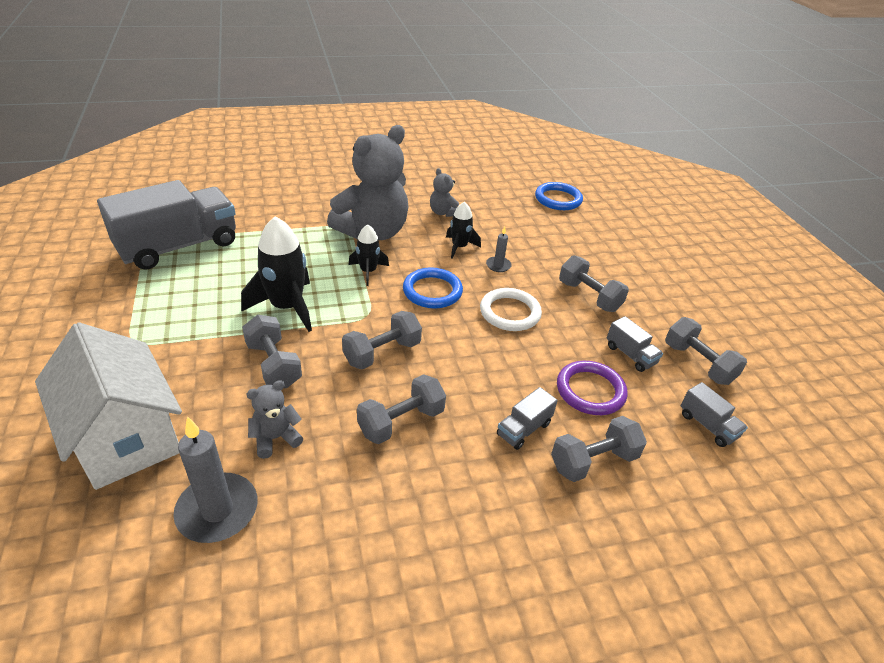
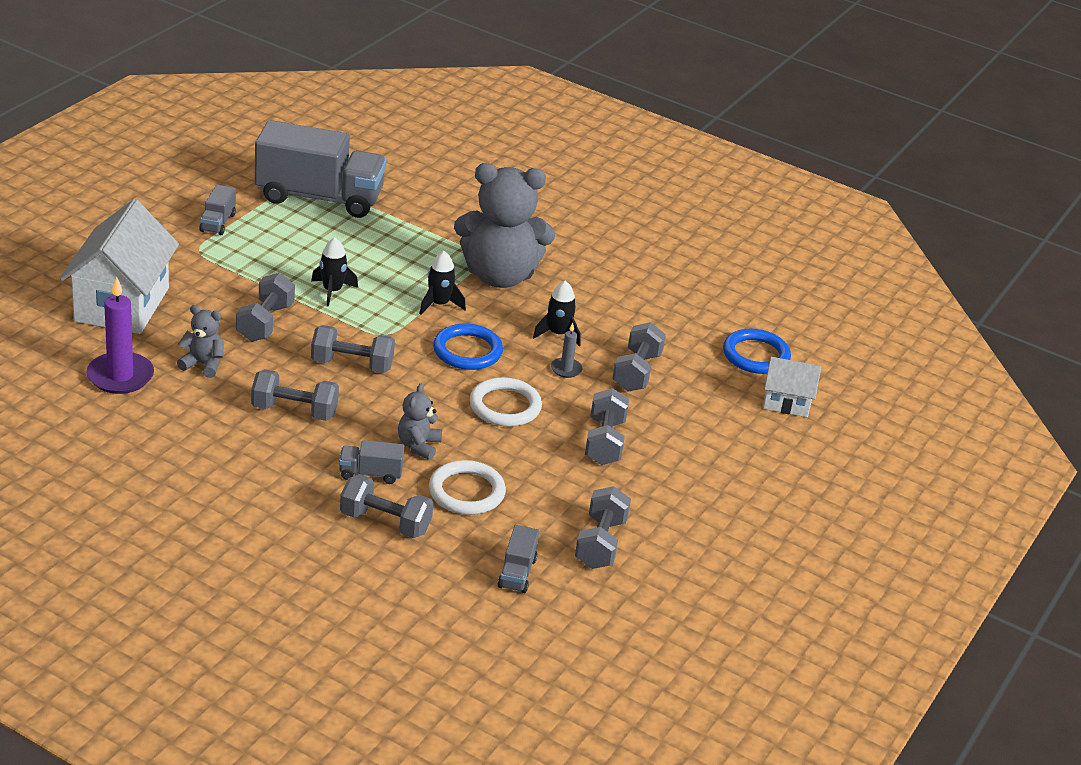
camera: 45 degrees right, 5 degrees down
(217, 510) = (120, 376): grey candle -> purple candle
(287, 307) = (332, 291): black rocket -> black rocket, size x0.57
(443, 212) = (600, 298): grey teddy bear -> grey teddy bear (418, 446)
(530, 243) = (636, 372): none -> grey dumbbell
(590, 391) = (466, 492): purple ring -> white ring
(611, 215) = (786, 402): none -> white house
(630, 355) = (551, 498): grey truck -> grey truck (218, 223)

